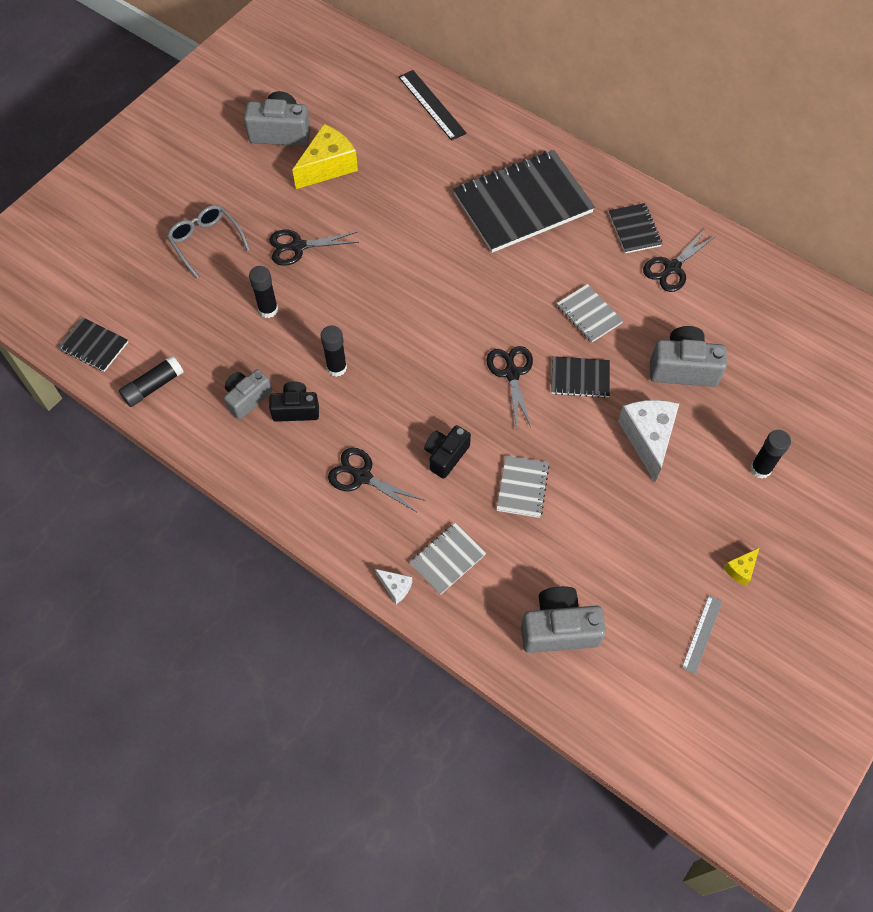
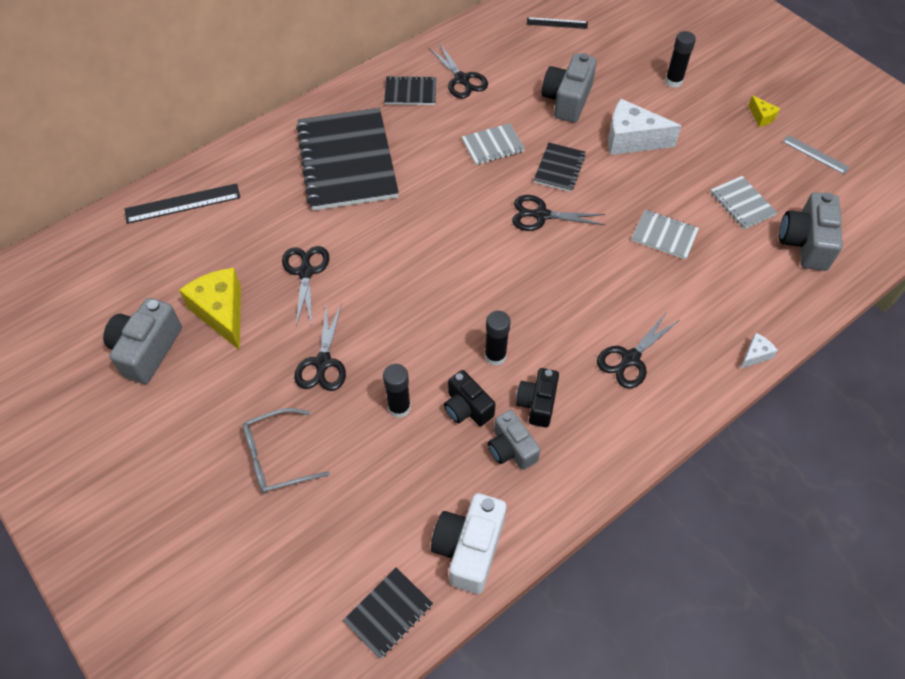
camera: 75 degrees left, 5 degrees down
(153, 386) = (469, 548): black glue stick -> white camera
(386, 209) = (305, 272): none -> black scissors
(446, 455) = (620, 285): black camera -> black camera (467, 408)
(447, 559) = (730, 308): grey notebook -> grey notebook (742, 204)
(804, 337) = (557, 23): none -> black ruler

